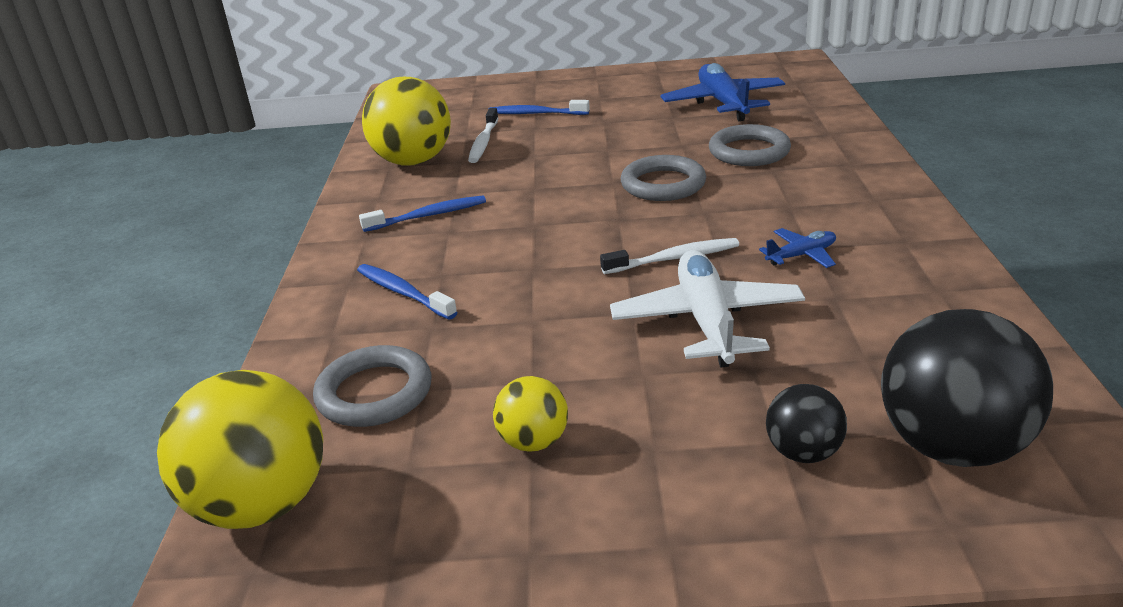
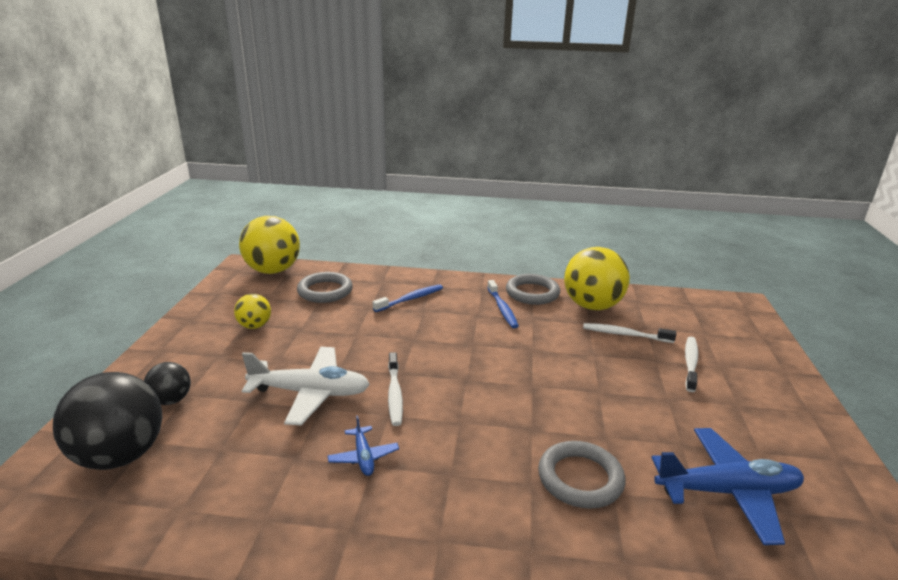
camera: 95 degrees right, 5 degrees down
(536, 114) = (690, 364): blue toothbrush -> white toothbrush
(663, 184) = (519, 410): grey ring -> grey ring (532, 293)

